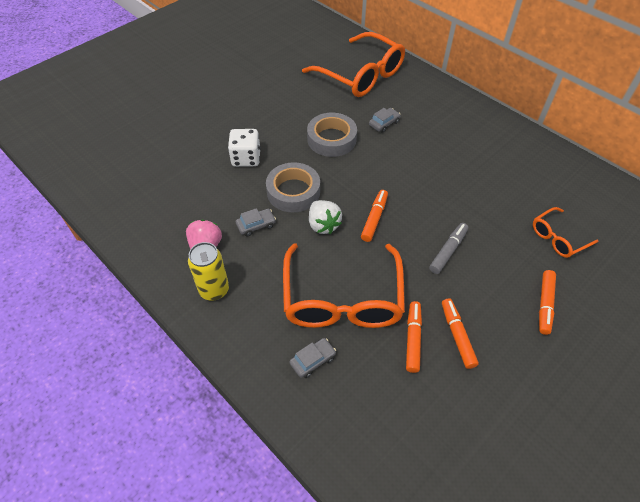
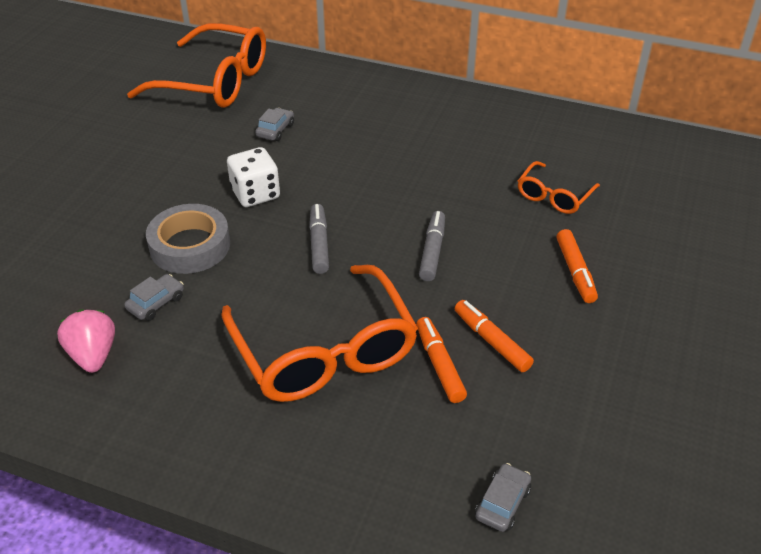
camera: 25 degrees left, 10 degrees down
(214, 290) = (134, 404): yellow can -> none
(246, 158) = (98, 225): white dice -> white dice (255, 194)
(313, 360) = (322, 438): grey car -> grey car (502, 503)
(323, 225) = (253, 272): white strawberry -> none
(331, 139) = (212, 167): grey tape -> none
(374, 218) = (319, 244): orange marker -> grey marker

